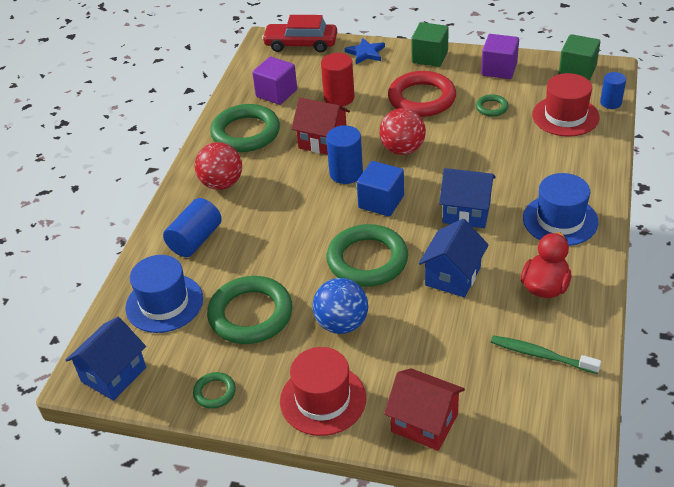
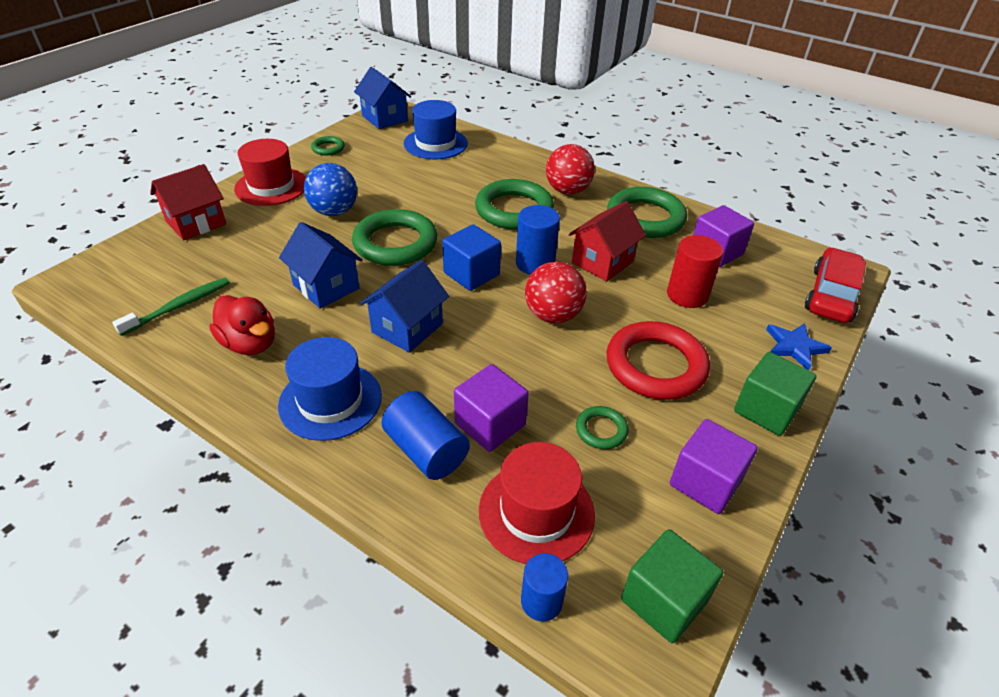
camera: 105 degrees right, 0 degrees up
(195, 240) = (498, 166): blue cylinder -> blue cylinder (426, 450)
(250, 314) = (388, 174): green ring -> green ring (514, 210)
(521, 148) = (490, 424): none -> purple cube

